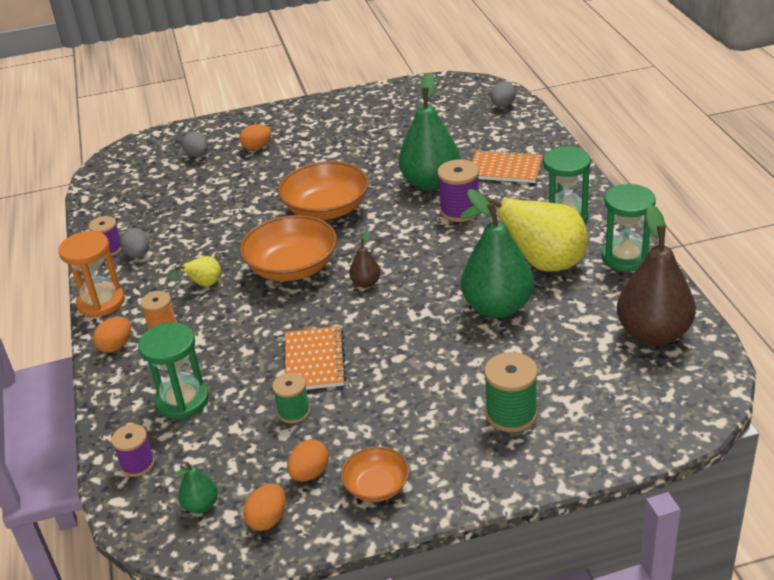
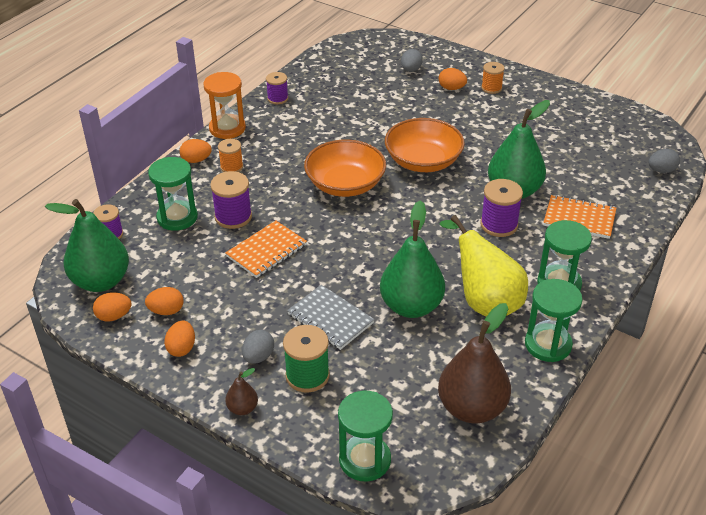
camera: 45 degrees right, 5 degrees up
(138, 255) = (285, 113): grey egg -> grey egg (258, 357)
(201, 506) = (101, 281): green pear -> green pear, size x2.21
(204, 285) = (287, 158): yellow pear -> none
(236, 360) = (233, 217): none -> purple spool
(289, 128) = (491, 88): none -> orange spool
(294, 412) = (212, 271): green spool -> none
(366, 283) = (367, 227): brown pear -> brown pear (242, 408)
(376, 486) = (182, 348): orange bowl -> orange egg
(455, 364) = (330, 319): none -> grey notebook
(505, 169) = (579, 218): orange notebook -> orange notebook turned 45 degrees counterclockwise
(651, 428) = (365, 460): none -> green hourglass

